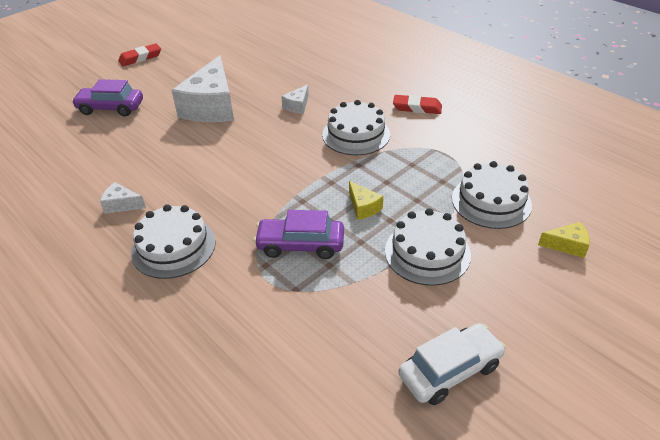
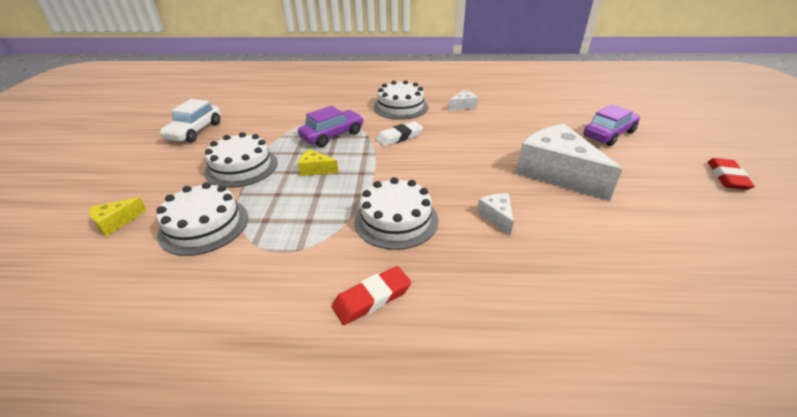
camera: 135 degrees right, 5 degrees down
(247, 201) = (399, 137): none -> white eraser

